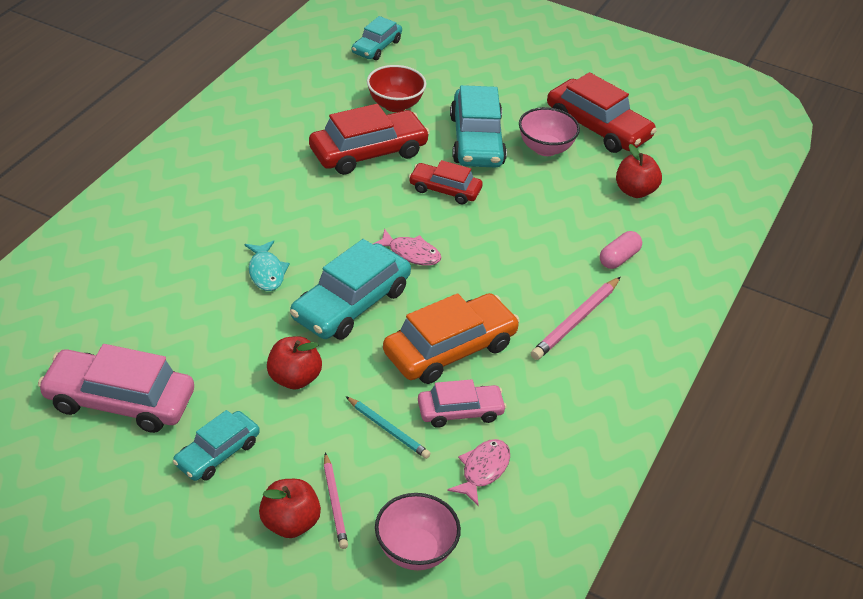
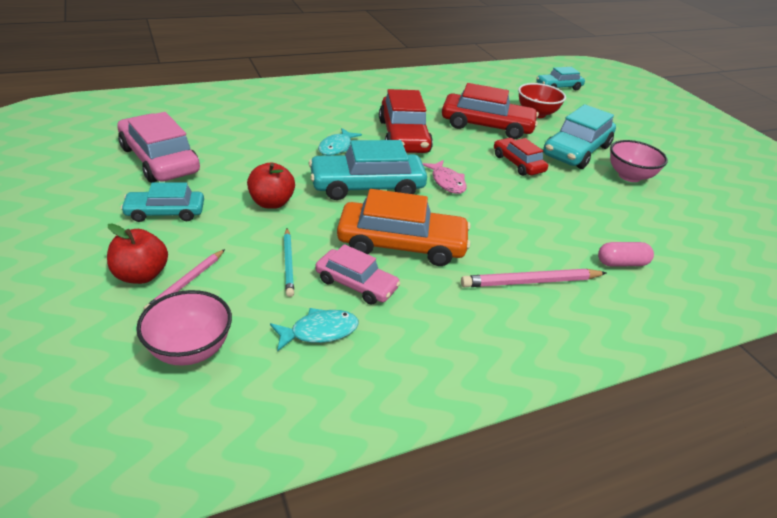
camera: 40 degrees right, 5 degrees down
(483, 470) = (319, 331): pink fish -> turquoise fish
(598, 127) = (692, 183): red car -> red car (403, 136)
(635, 191) = (686, 231): red apple -> none

